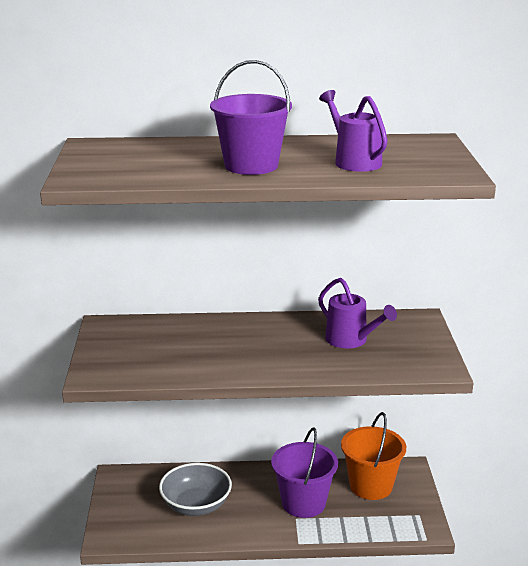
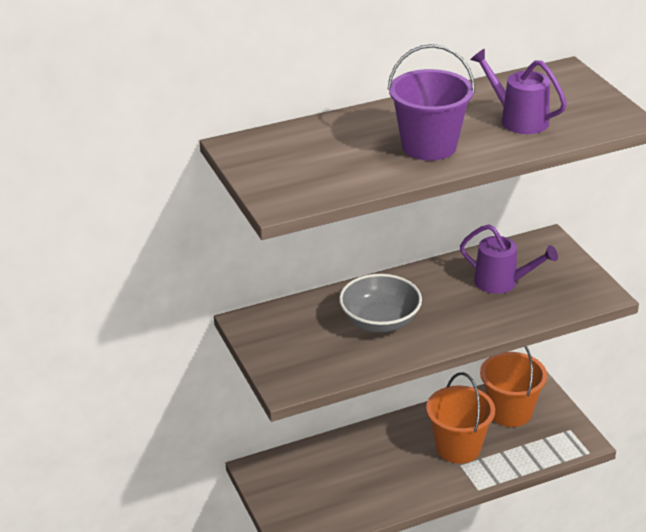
camera: 20 degrees left, 10 degrees up
(196, 505) = (357, 479): grey bowl -> grey bowl (380, 321)
(303, 503) = (458, 447): purple bucket -> orange bucket

